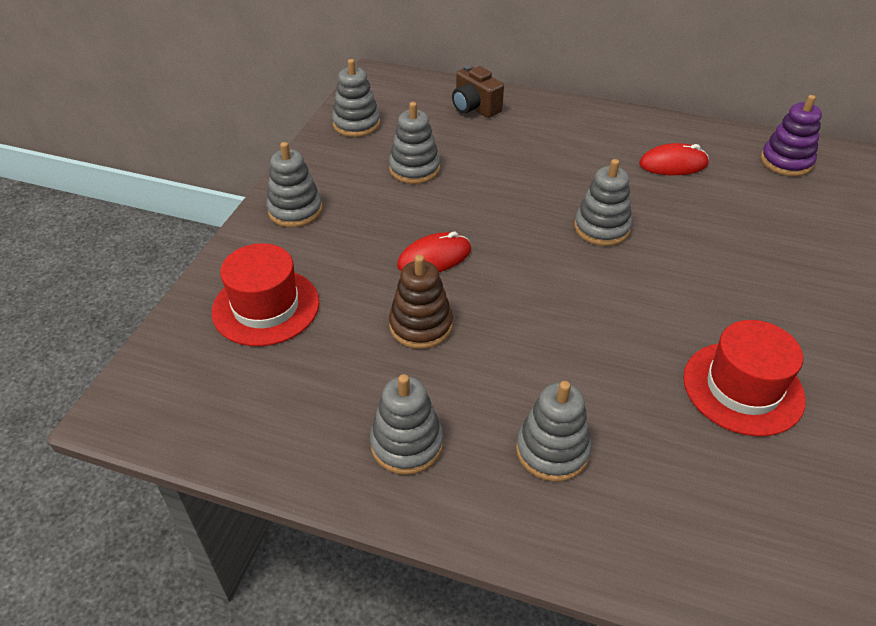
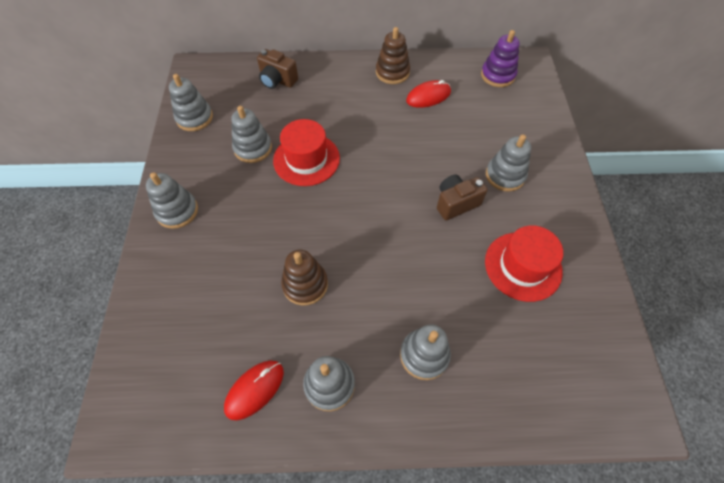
camera: 20 degrees left, 15 degrees up
(266, 307) = (188, 304): red hat -> red hat (306, 159)
(434, 258) = (294, 223): red mouse -> red mouse (254, 390)
(601, 228) = (399, 164): grey stacking toy -> grey stacking toy (505, 175)
(632, 129) = (392, 72): none -> brown stacking toy
(667, 290) = (456, 203): none -> brown camera

